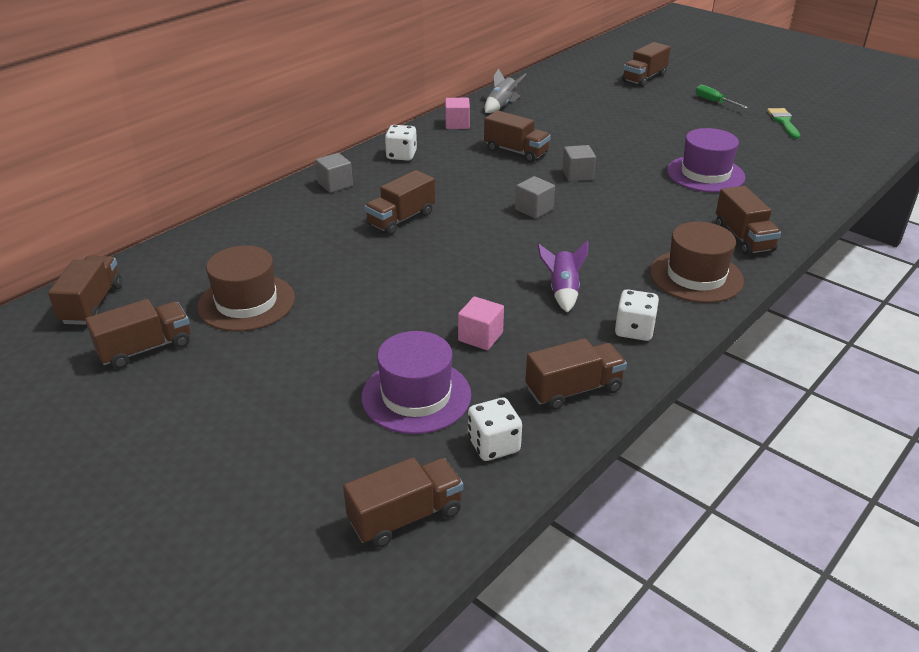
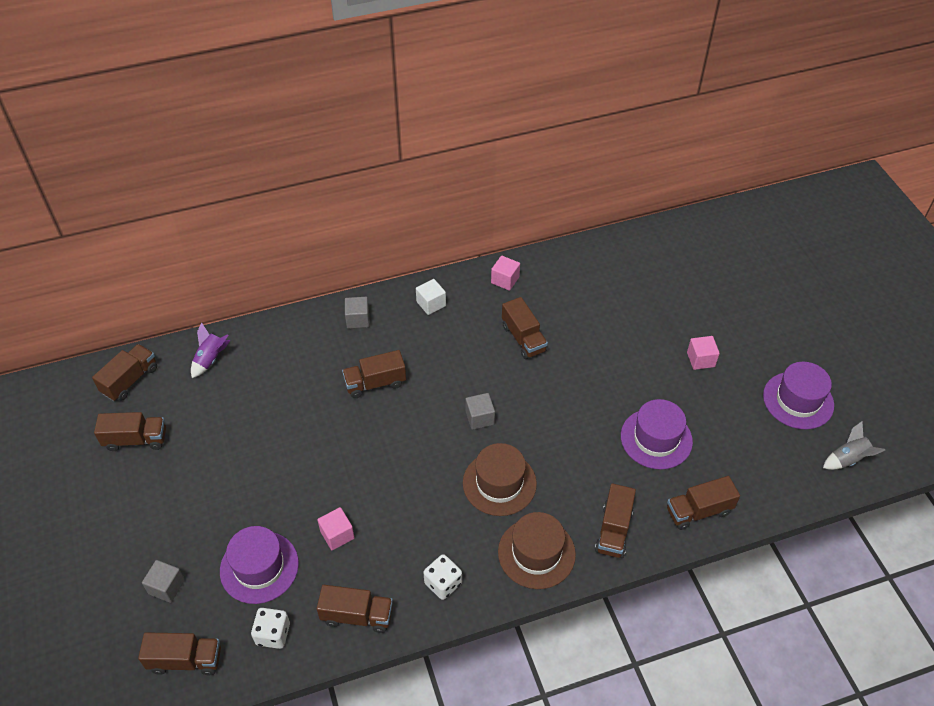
camera: 30 degrees right, 15 degrees up
(246, 302) = (218, 425): brown hat -> brown hat (499, 483)
(401, 155) = (431, 304): white dice -> white cube
(501, 105) = (562, 269): grey rocket -> grey rocket (848, 459)
(562, 291) = (427, 519): purple rocket -> purple rocket (210, 359)
(577, 175) = (548, 391): grey cube -> grey cube (166, 587)
(644, 78) = (725, 279): brown truck -> brown truck (698, 511)
(681, 122) = (700, 359): none -> pink cube
(714, 102) = (759, 342): green screwdriver -> none
(783, 122) = (798, 400): green brush -> purple hat

